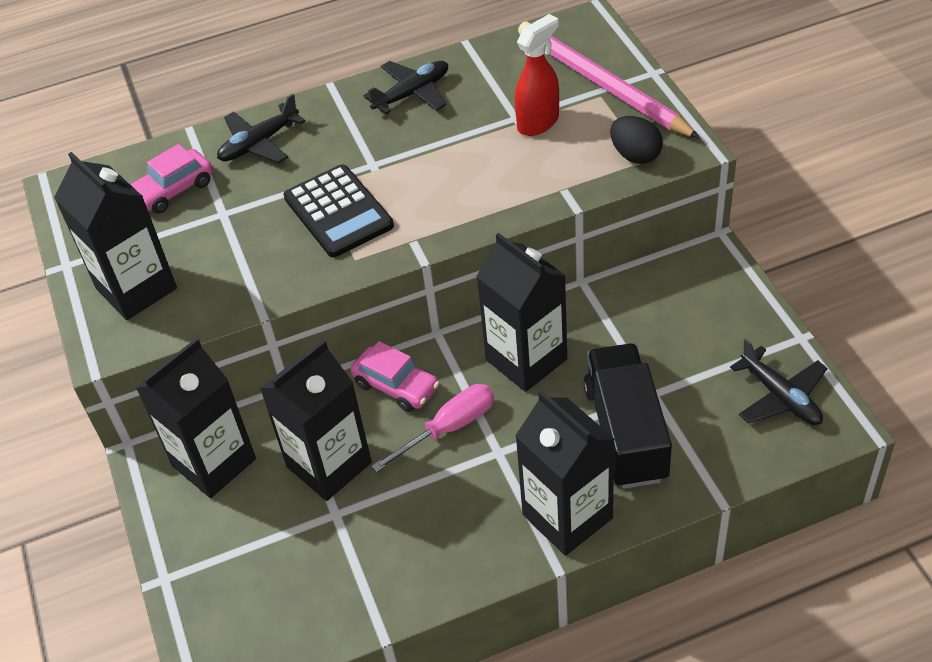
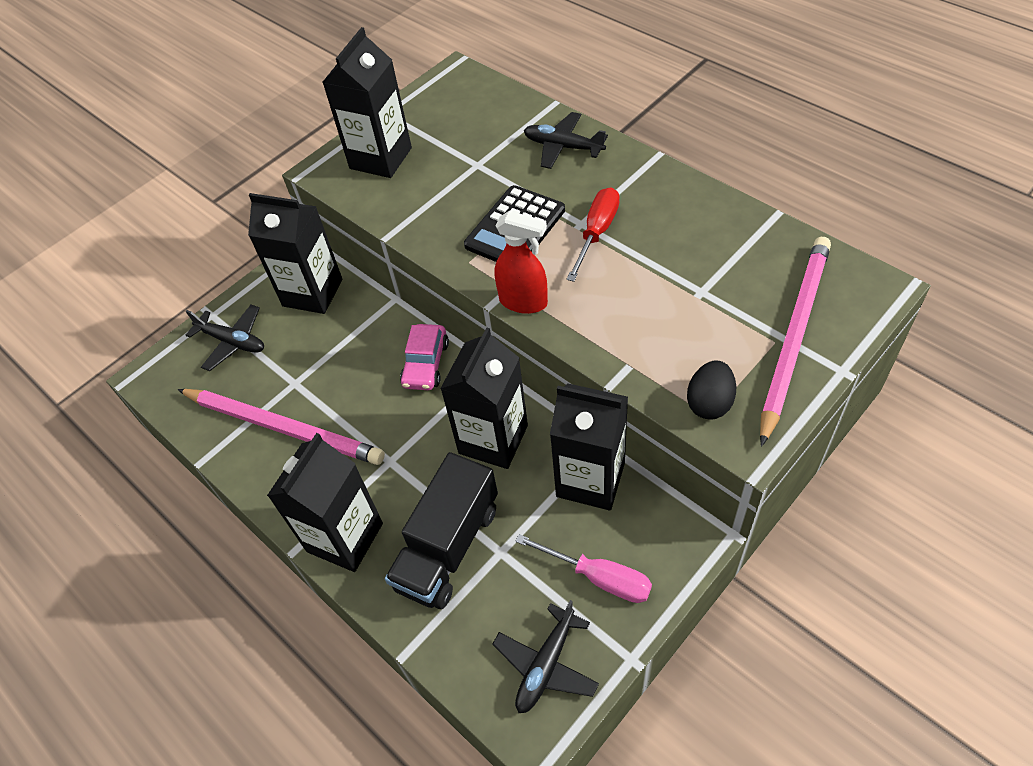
camera: 65 degrees right, 5 degrees up
(173, 190) = (486, 127): pink car -> none
(329, 465) = (335, 358): black carton -> black carton (590, 479)
(391, 539) = (283, 428): none -> pink pencil
(393, 158) = (596, 233): none -> red screwdriver
(412, 94) = (683, 208): black plane -> black plane (232, 342)
(449, 428) = (399, 417): pink screwdriver -> pink screwdriver (598, 577)
(538, 122) = (705, 310): red spray bottle -> red spray bottle (524, 302)
(626, 432) = (448, 547): black truck -> black truck turned 150 degrees clockwise

